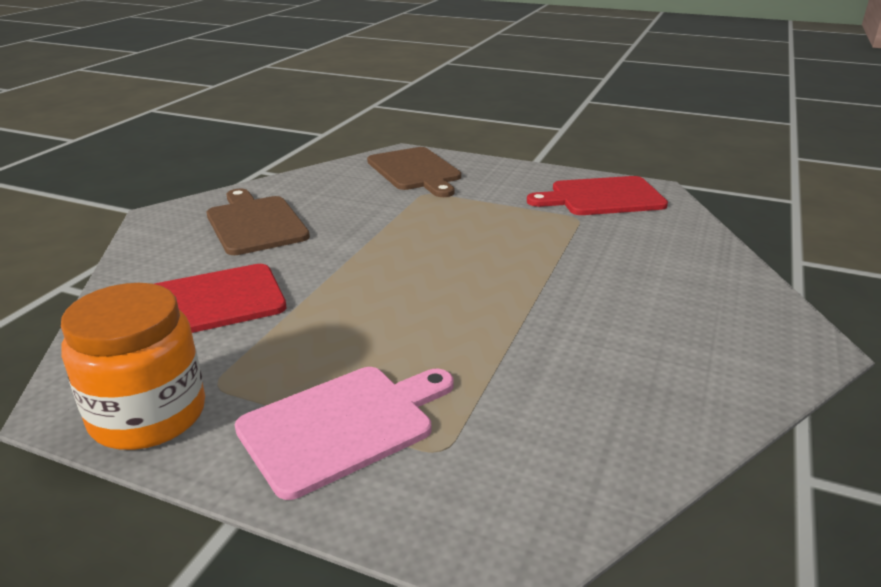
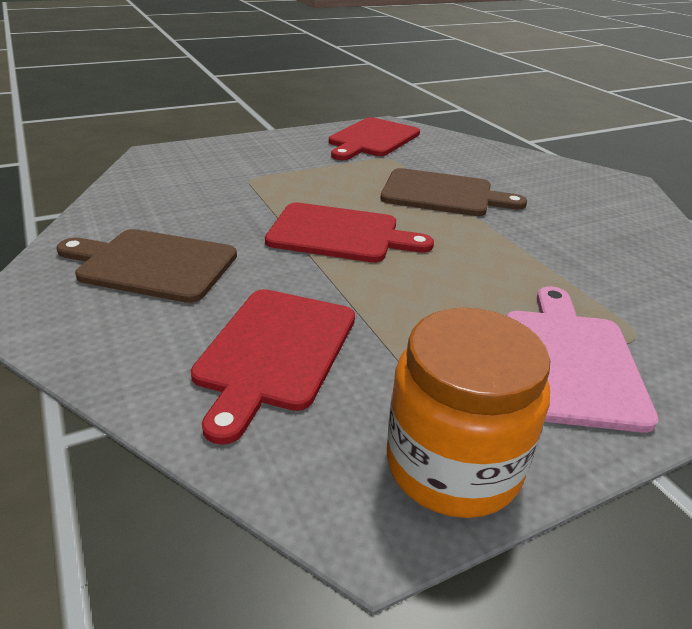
camera: 50 degrees left, 5 degrees up
(397, 257) = (339, 234): none -> red cutting board
(415, 171) = (200, 165): brown cutting board -> brown cutting board (442, 194)

